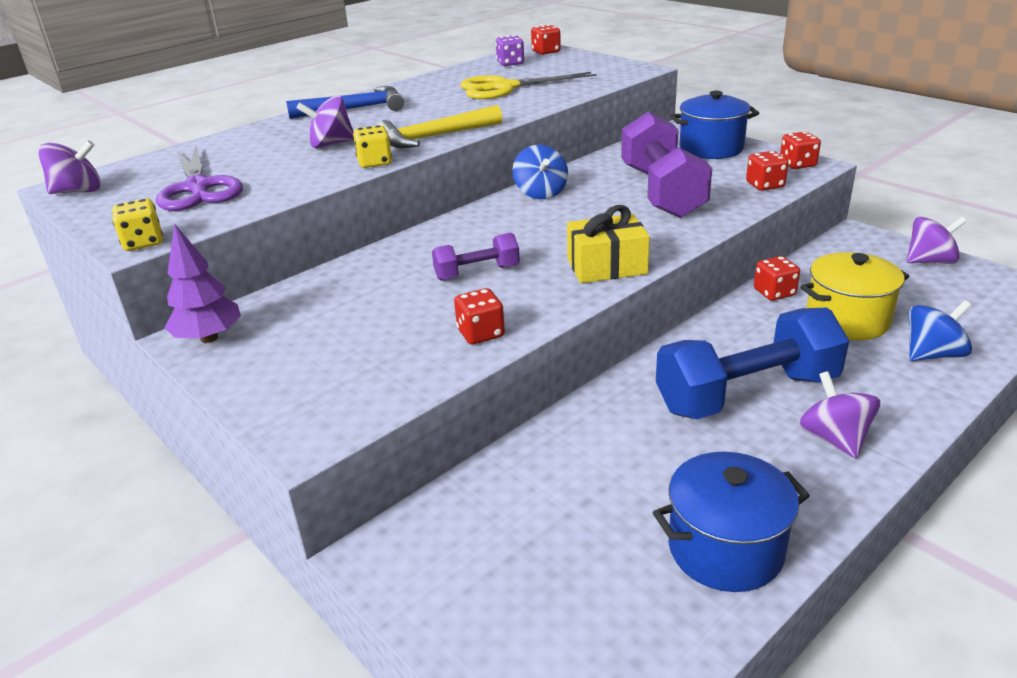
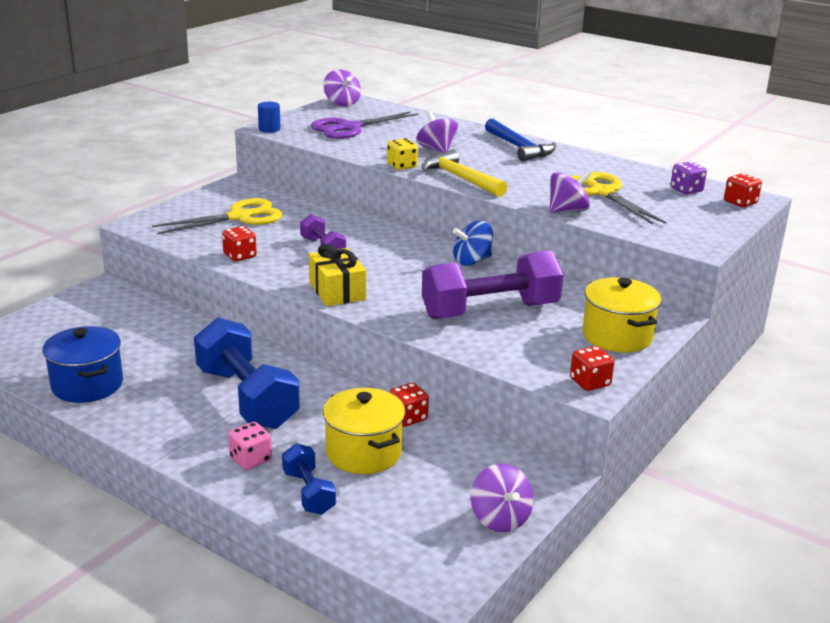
camera: 75 degrees right, 5 degrees down
(143, 242) = (269, 129): yellow dice -> blue cylinder
(209, 338) = (237, 187): purple tree -> none
(335, 335) = (239, 217): none -> yellow scissors
(711, 148) = (617, 336): blue pot -> yellow pot
(765, 185) = (523, 361): red dice -> none
(834, 438) = (190, 431): purple spinning top -> purple spinning top (567, 210)
(883, 391) = (250, 459): none -> pink dice
(932, 354) = (308, 492): blue spinning top -> blue dumbbell

